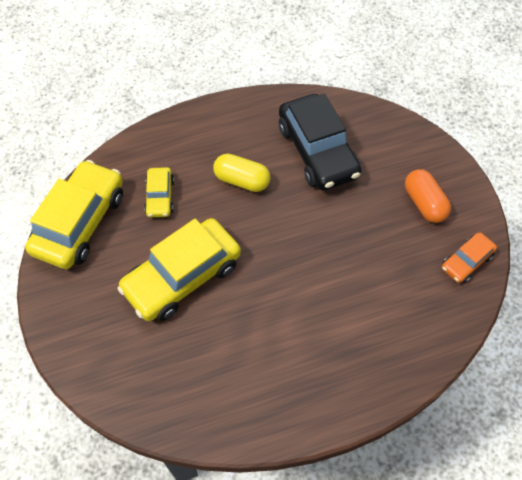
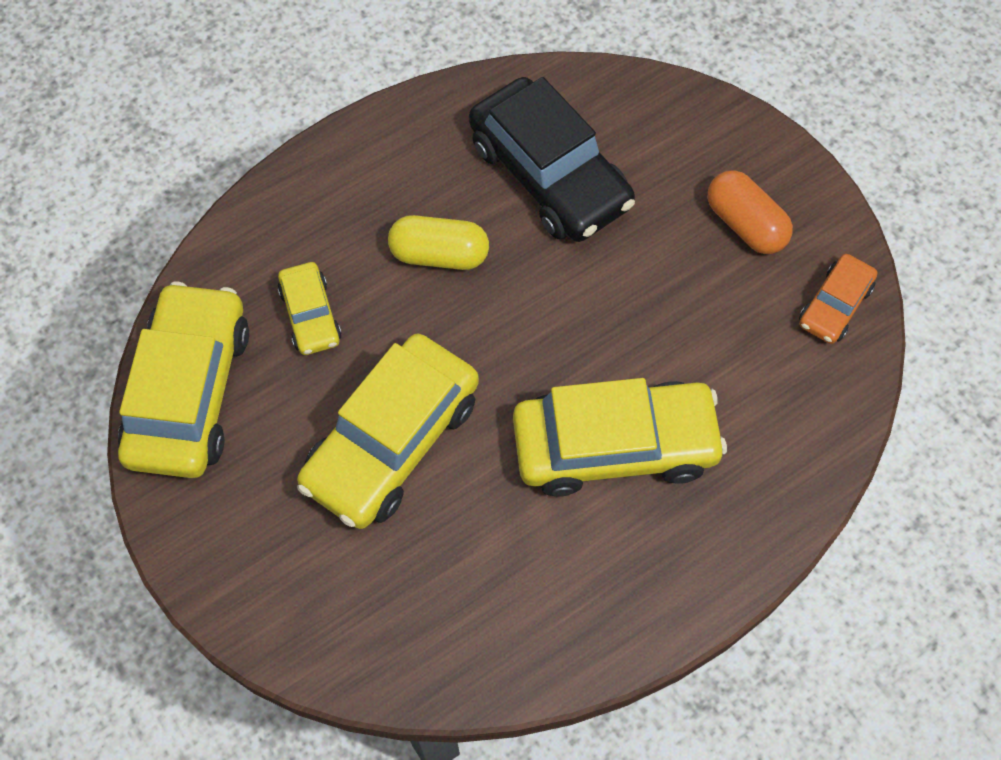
camera: 15 degrees left, 5 degrees up
(311, 311) = (614, 445): none -> yellow car

